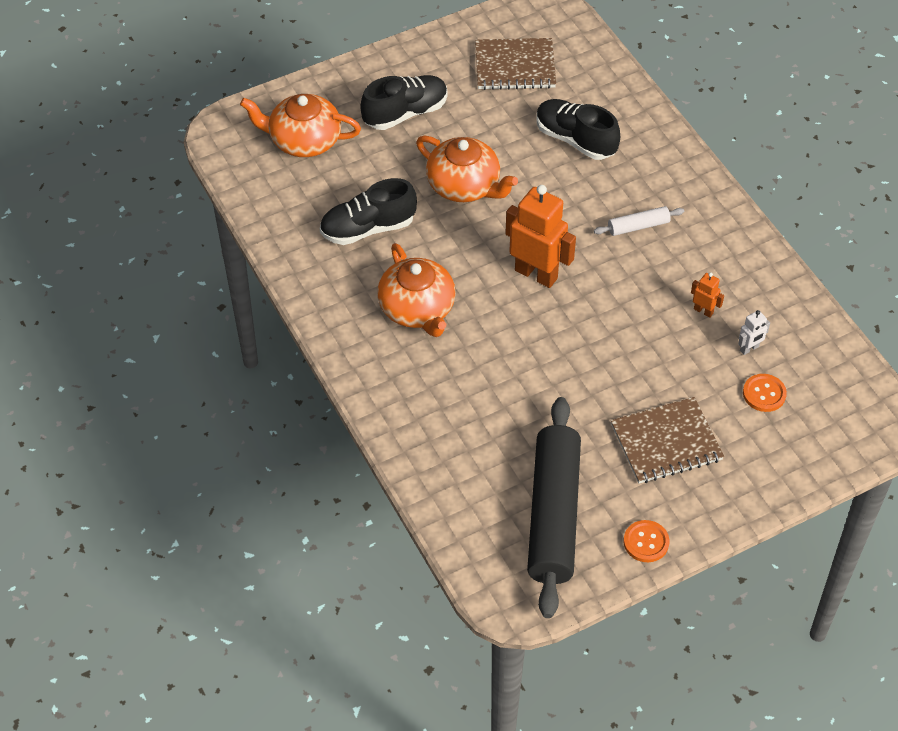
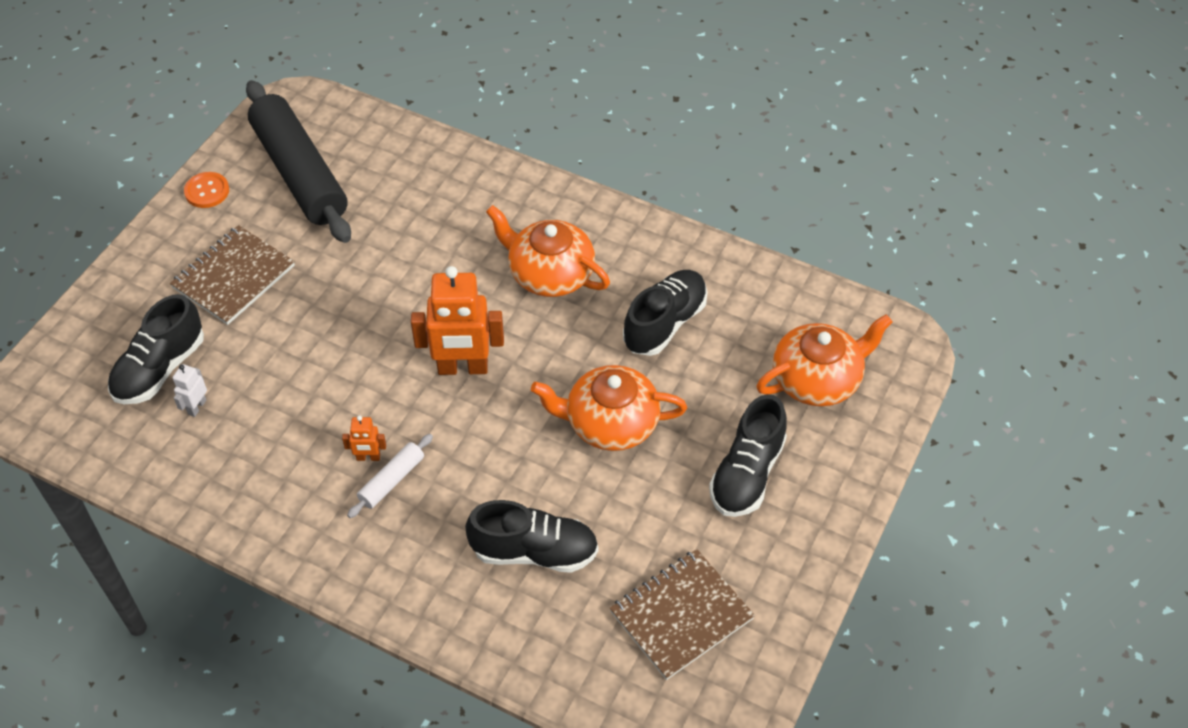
camera: 145 degrees right, 0 degrees up
(703, 311) = (266, 422): orange robot -> orange robot (368, 457)
(764, 394) = (160, 369): orange button -> black shoe

